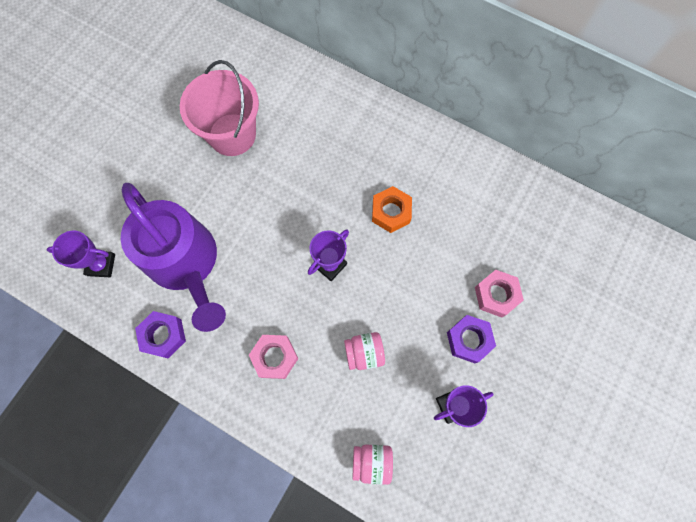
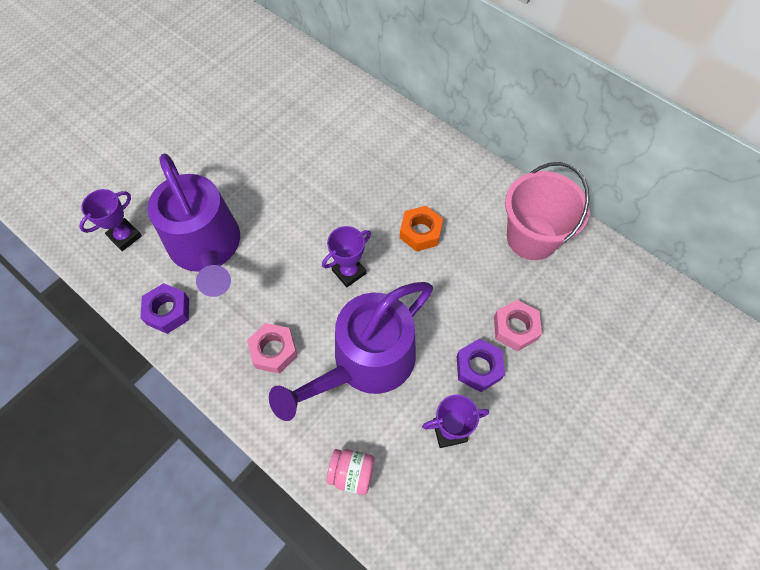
camera: 10 degrees right, 10 degrees down
(101, 265) = (125, 236): purple trophy -> purple trophy turned 60 degrees counterclockwise
(232, 134) = (279, 140): pink bucket -> pink bucket (532, 238)
(364, 353) = (366, 362): pink jar -> purple watering can

